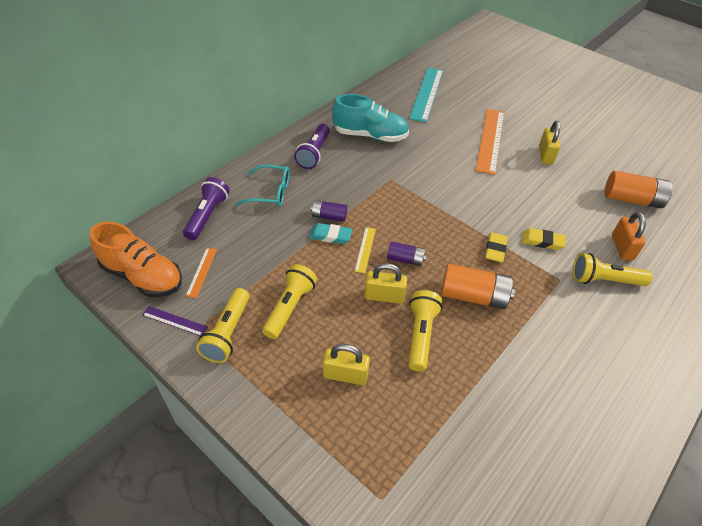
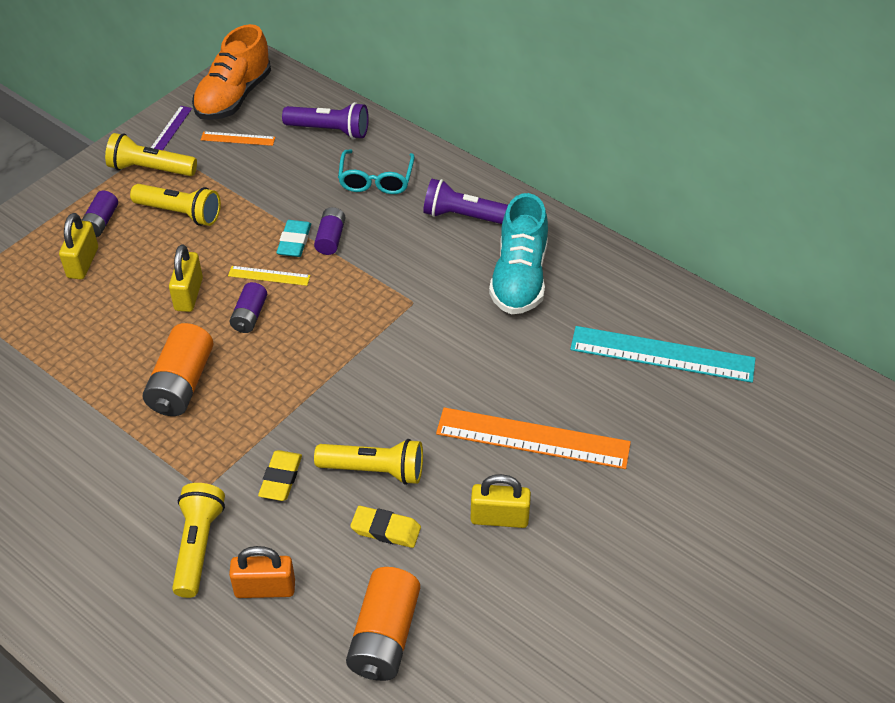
camera: 90 degrees right, 0 degrees up
(294, 366) = (101, 222): none -> purple battery
(420, 335) = (126, 327): yellow flashlight -> yellow flashlight (374, 470)
(495, 249) = (265, 417): yellow eraser -> yellow eraser (386, 530)

